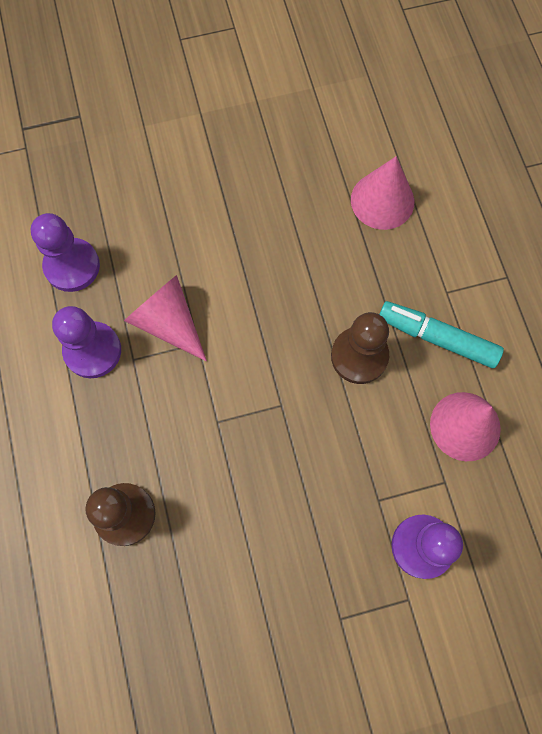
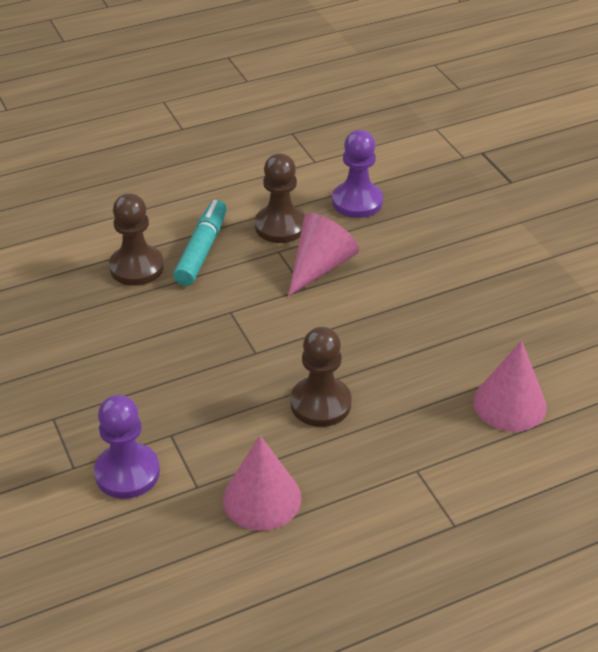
camera: 80 degrees right, 30 degrees down
(92, 351) = (280, 226): purple pawn -> brown pawn
(437, 338) = (358, 465): turquoise marker -> turquoise marker (202, 250)

